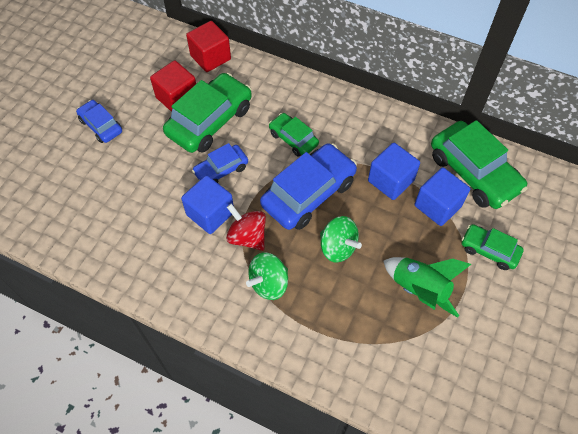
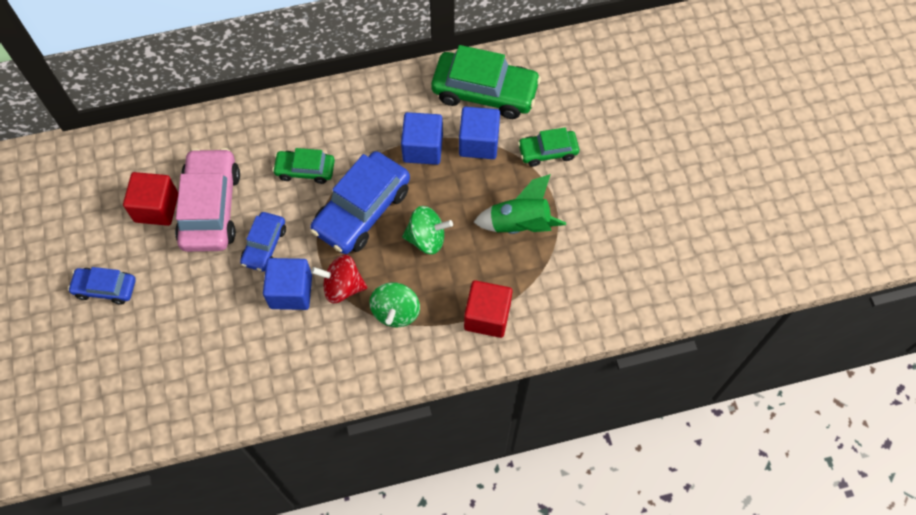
camera: 40 degrees left, 5 degrees up
(210, 57) = (152, 144): red cube -> red cube (487, 316)
(210, 121) = (210, 208): green car -> pink car
(308, 193) = (362, 210): blue car -> blue car turned 150 degrees counterclockwise

